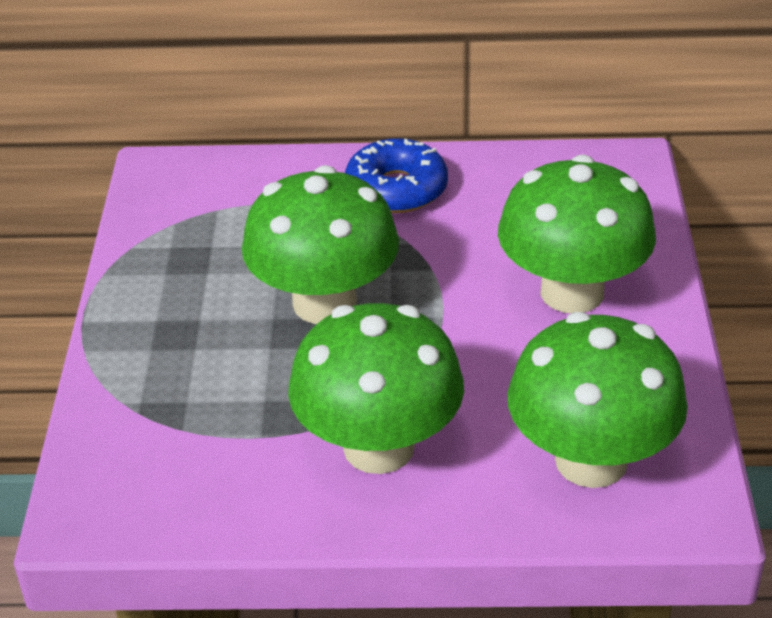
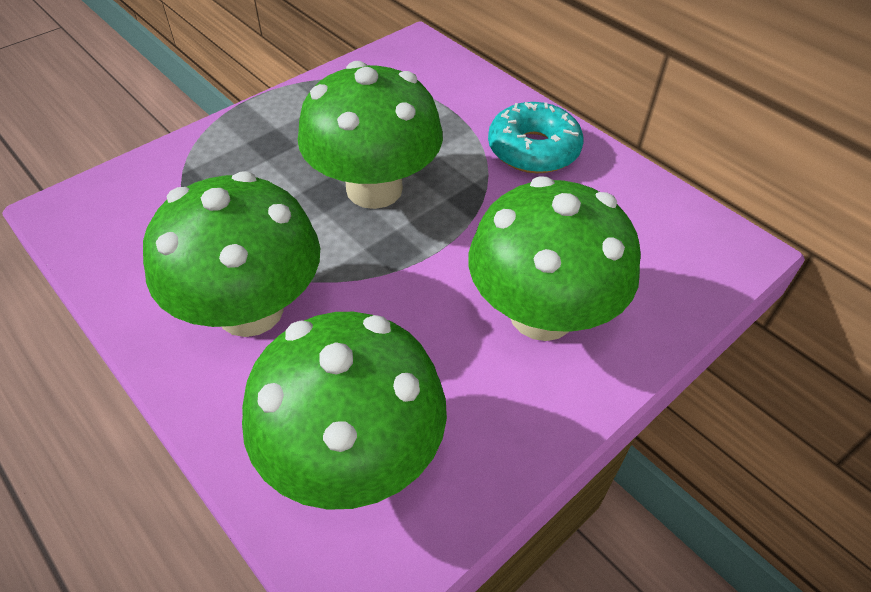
camera: 45 degrees right, 10 degrees up
(396, 189) = (533, 149): blue donut -> turquoise donut

